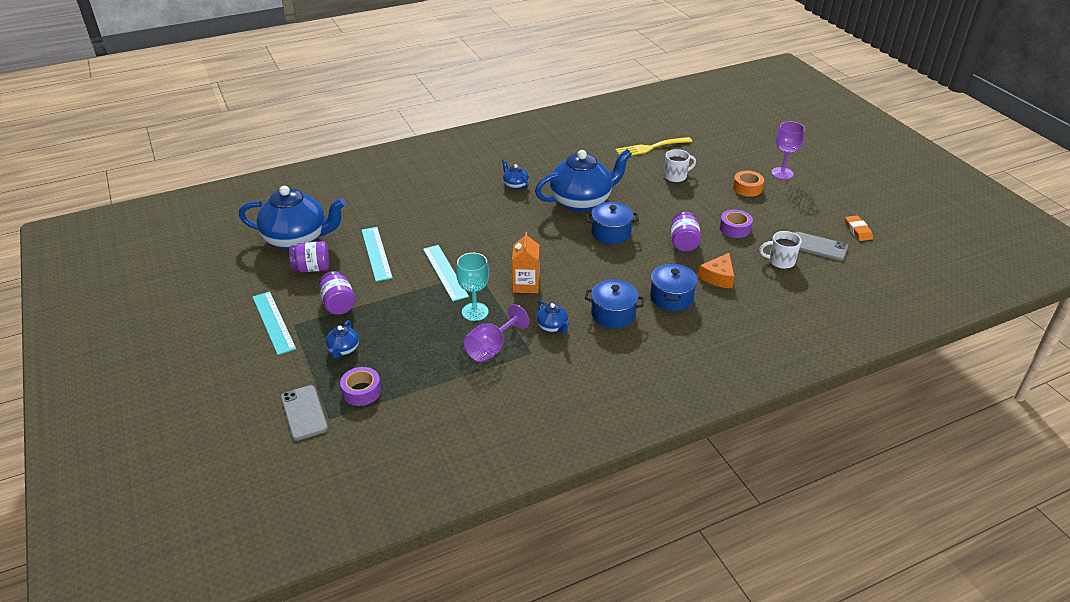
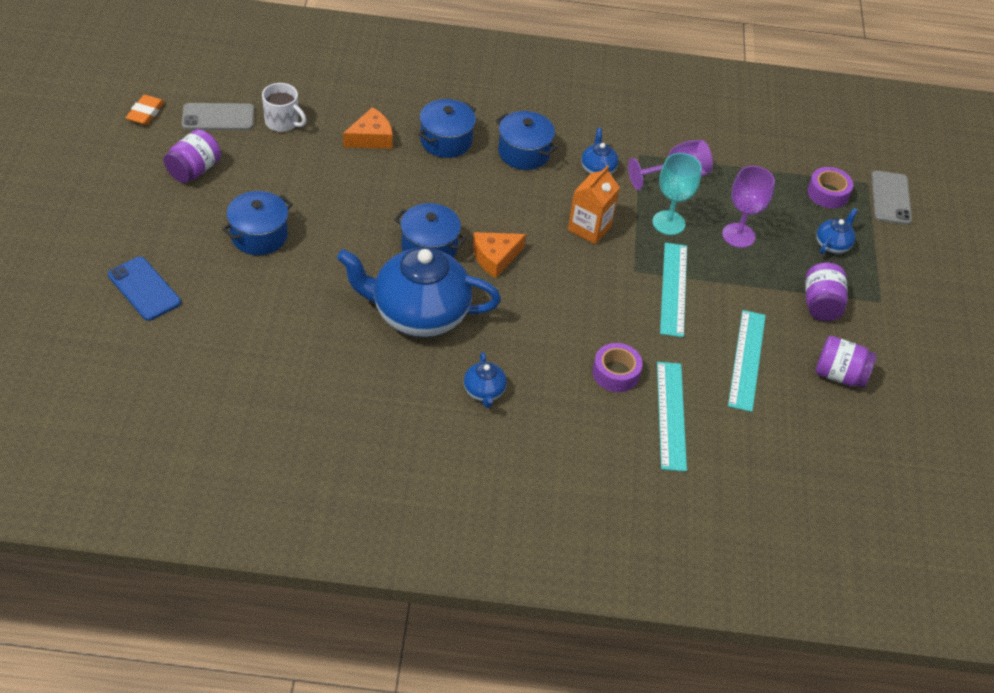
camera: 155 degrees left, 10 degrees up
(273, 322) = (904, 315): turquoise ruler -> turquoise ruler (671, 415)
(297, 239) = (847, 438): blue teapot -> none
(568, 244) = (495, 257): none -> orange cheese
(650, 148) = (217, 366): yellow fork -> none
(676, 176) = (247, 293): white mug -> none
(683, 242) = (358, 193): purple jar -> purple jar (194, 170)
(705, 200) = (259, 235): none -> blue pot
(723, 159) = (144, 289): none -> blue phone
(735, 228) = (276, 182): purple tape -> purple tape (616, 373)
(747, 188) = (182, 227): orange tape -> none
(782, 173) = (104, 226): purple goblet -> purple goblet (738, 235)
(818, 247) = (218, 117): grey phone -> grey phone turned 60 degrees counterclockwise

